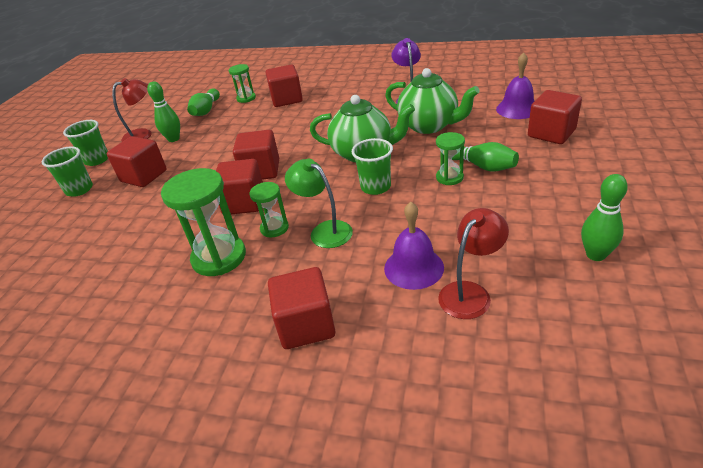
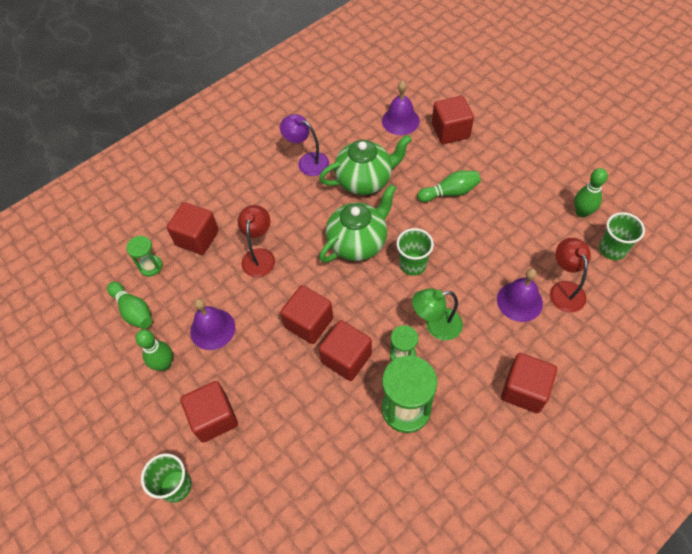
camera: 55 degrees left, 20 degrees up
(97, 160) = (126, 451): green cup -> green cup (612, 249)
(143, 135) = (119, 388): red lamp -> red lamp (259, 256)
(217, 140) = (212, 329): none -> purple bell
(449, 177) = (444, 218): green hourglass -> none

